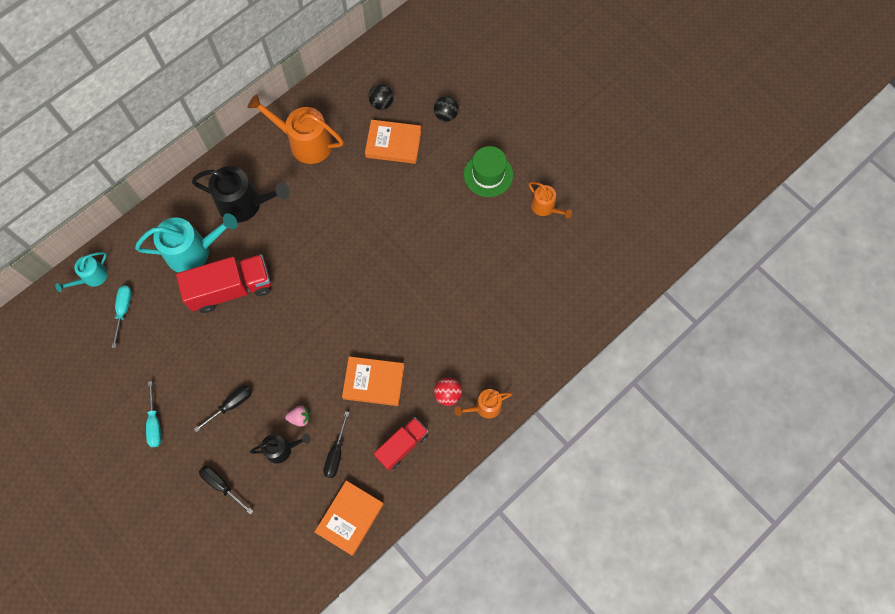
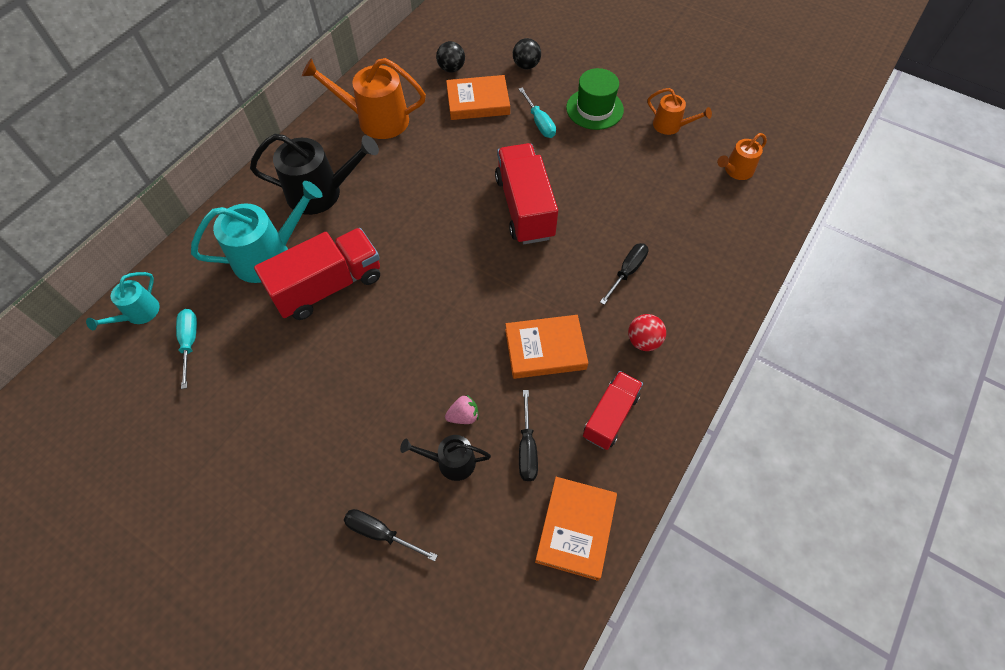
camera: 15 degrees left, 10 degrees down
(155, 423) = (263, 473): turquoise screwdriver -> turquoise screwdriver (539, 123)
(231, 405) = (365, 423): black screwdriver -> black screwdriver (627, 271)
(281, 449) = (451, 462): black watering can -> black watering can turned 150 degrees counterclockwise
(398, 257) = (524, 207): none -> red truck
(485, 407) = (694, 344): orange watering can -> orange watering can (736, 170)

